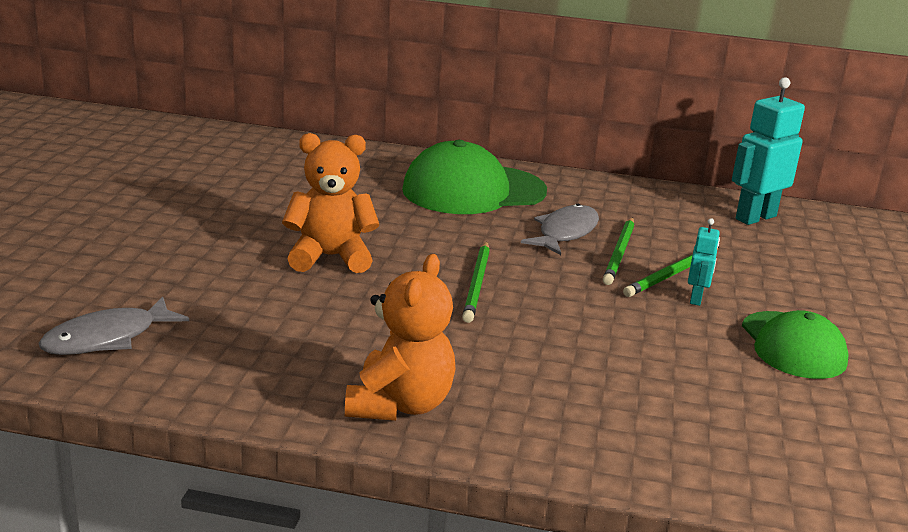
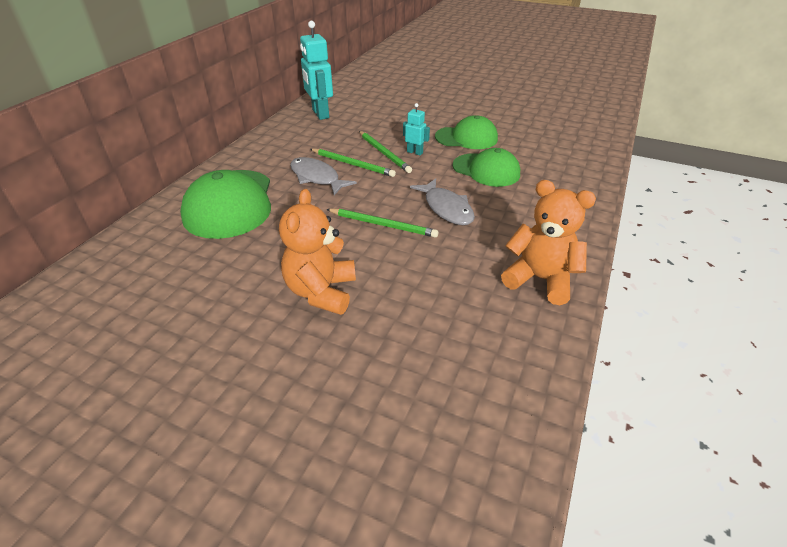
camera: 75 degrees left, 15 degrees up
(107, 338) = (450, 456): grey fish -> grey fish (446, 208)
(687, 365) = (486, 170): none -> green cap

